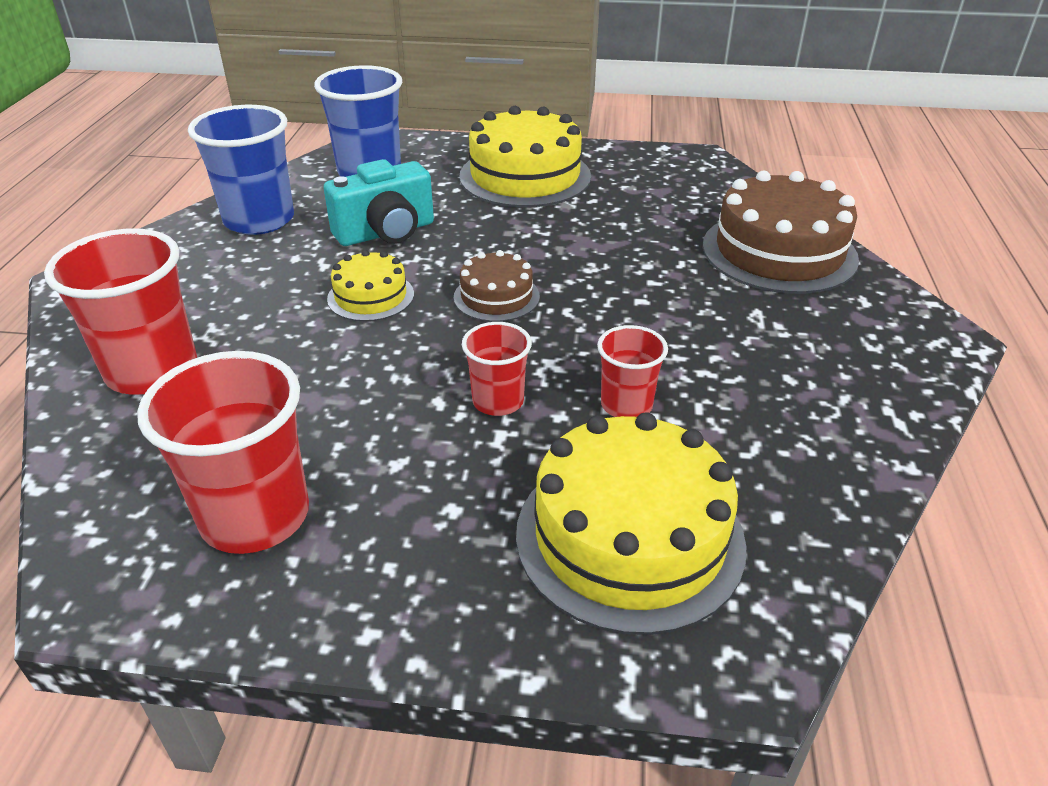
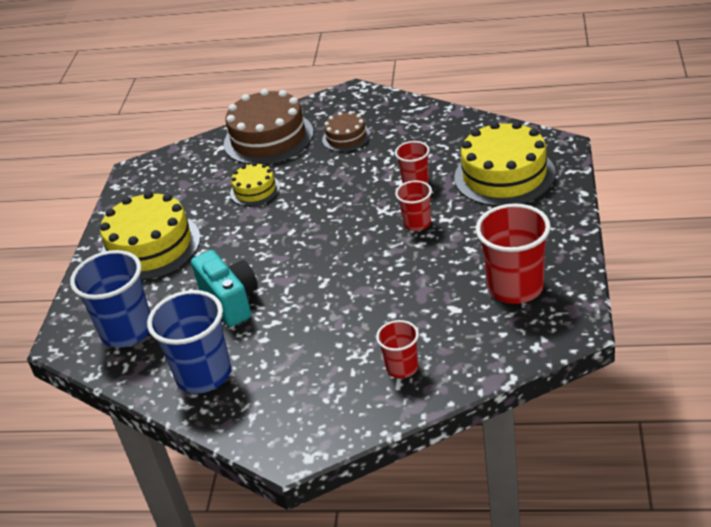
camera: 85 degrees left, 0 degrees up
(152, 370) = (402, 368): red cup -> red cup, size x0.55
(370, 296) = (315, 290): yellow cake -> yellow cake (255, 190)
(496, 297) = (316, 237): brown cake -> brown cake (346, 137)

